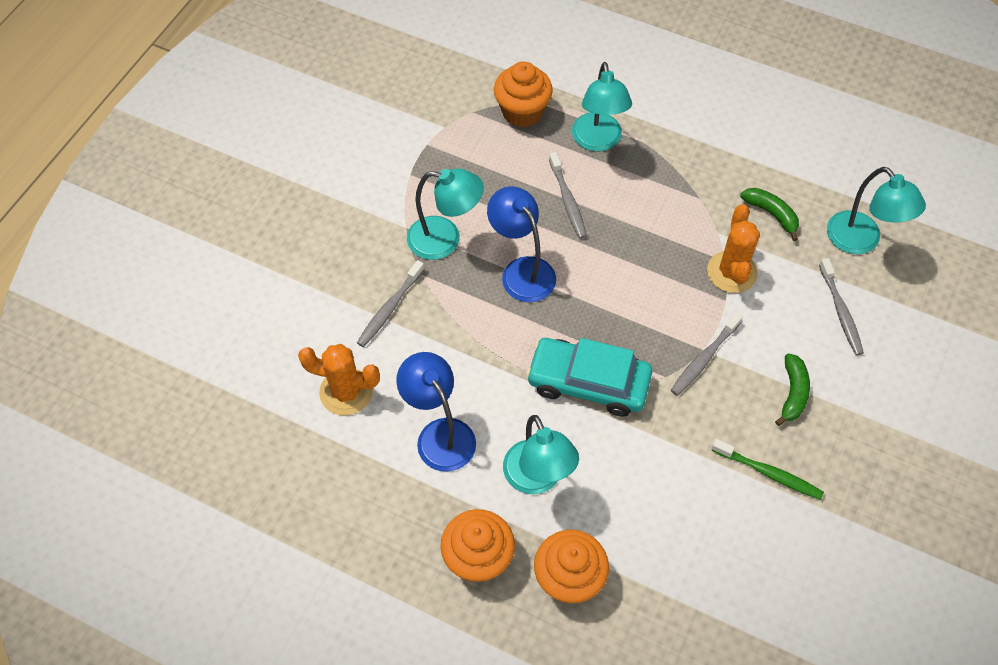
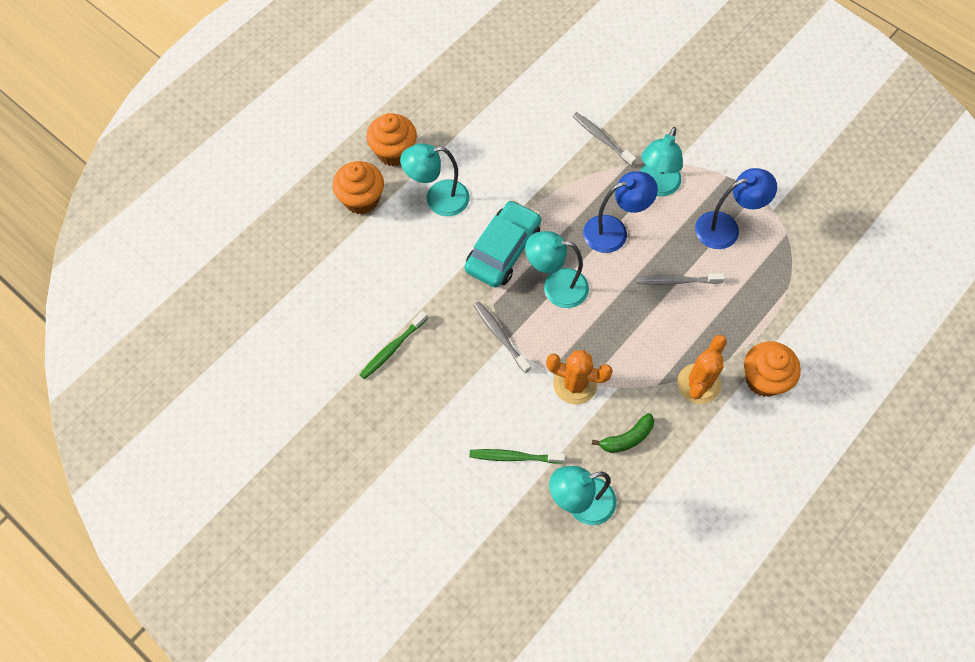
camera: 105 degrees right, 5 degrees up
(346, 392) = (540, 101): orange cactus -> orange cactus (699, 384)
(439, 434) = (490, 149): blue lamp -> blue lamp (726, 228)
(522, 112) = (780, 271): orange cupcake -> orange cupcake (764, 379)
(598, 141) = (736, 322): turquoise lamp -> turquoise lamp (556, 287)
(792, 393) = (451, 390): green banana -> none
(840, 312) = (514, 457): grey toothbrush -> green toothbrush

